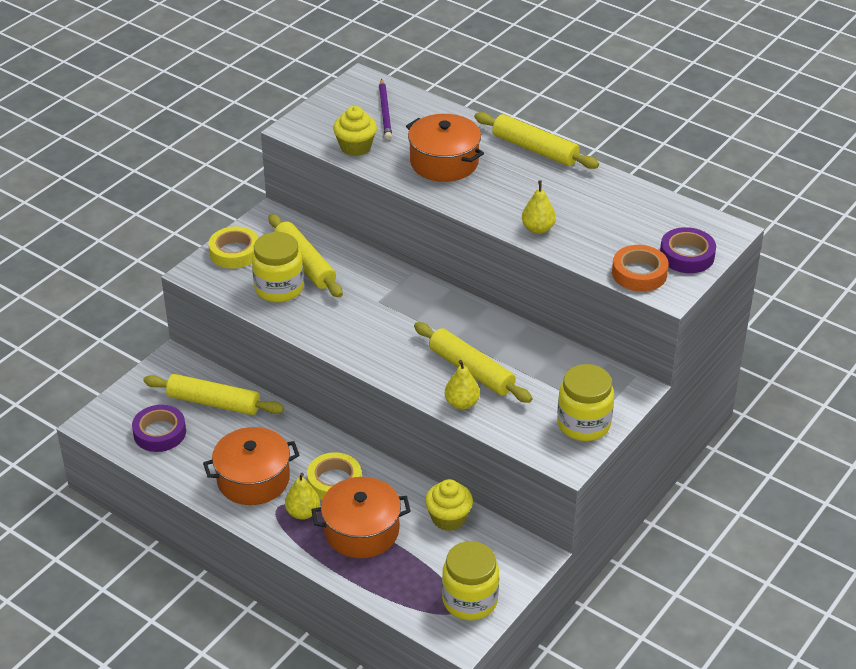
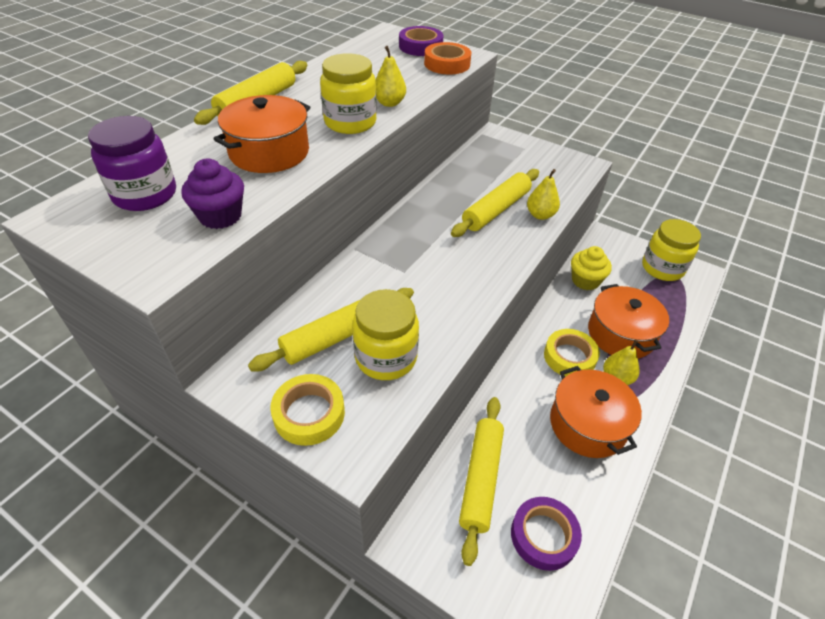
camera: 95 degrees left, 5 degrees up
(355, 147) = (220, 216): yellow cupcake -> purple cupcake
(385, 112) = (145, 194): purple pencil -> purple jar
(583, 424) = (542, 156): yellow jar -> yellow jar (350, 122)

